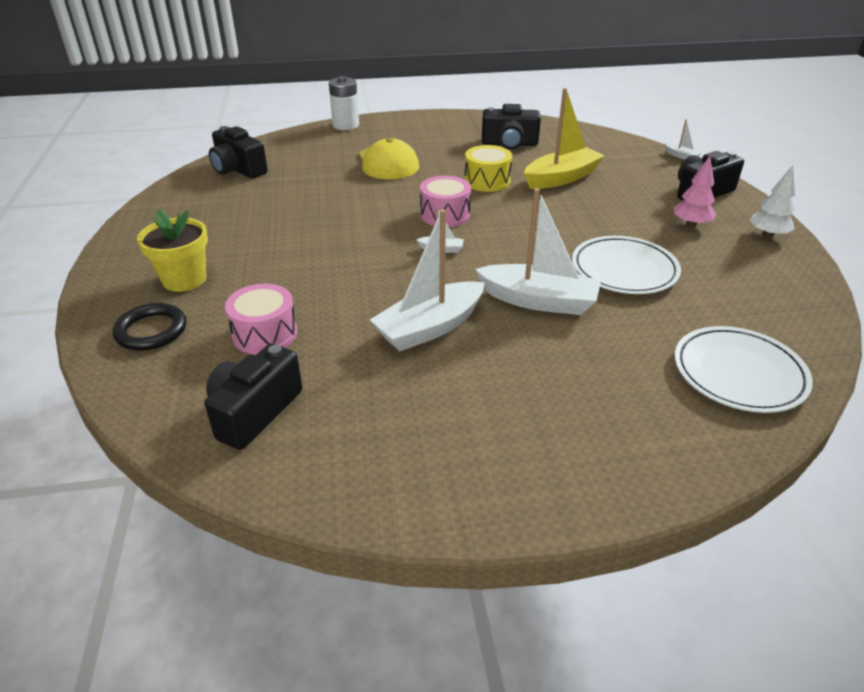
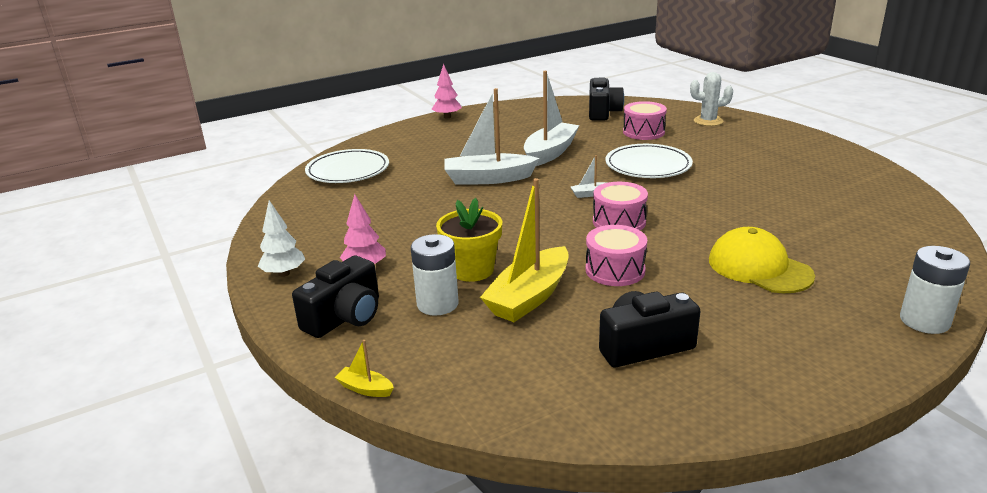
camera: 160 degrees right, 10 degrees down
(151, 331) = (708, 121): black ring -> white cactus
(184, 279) = (741, 141): yellow flower pot -> yellow flower pot (472, 270)
(238, 169) = (896, 219): black camera -> none
(487, 181) = (615, 270): yellow drum -> pink drum
(544, 506) = (447, 117): none -> pink tree
(624, 270) = (429, 211): white plate -> white plate (648, 166)
(630, 187) = (437, 304): none -> white battery
(681, 156) = (365, 389): white boat -> yellow boat

